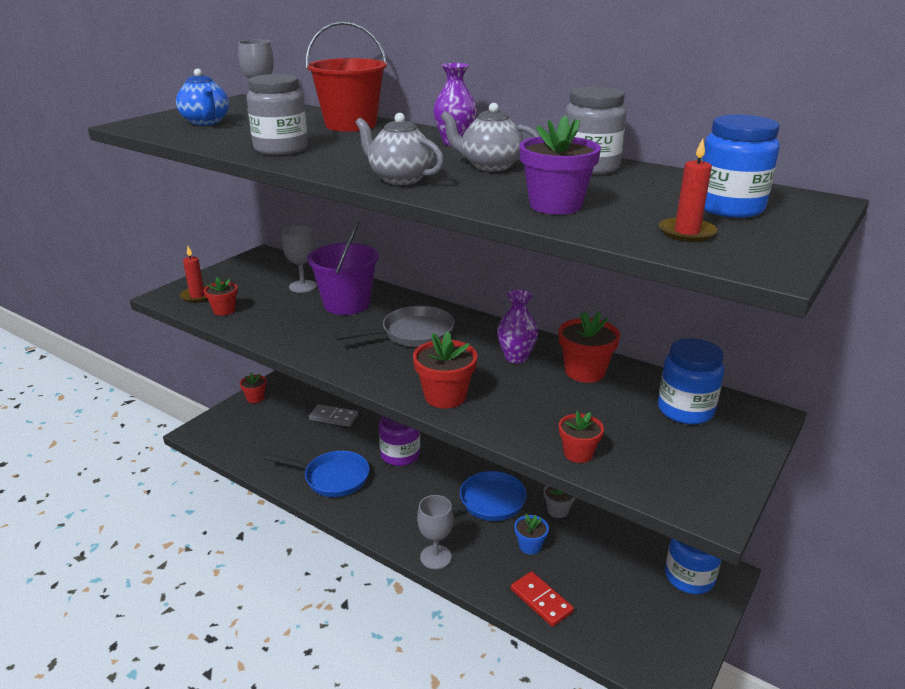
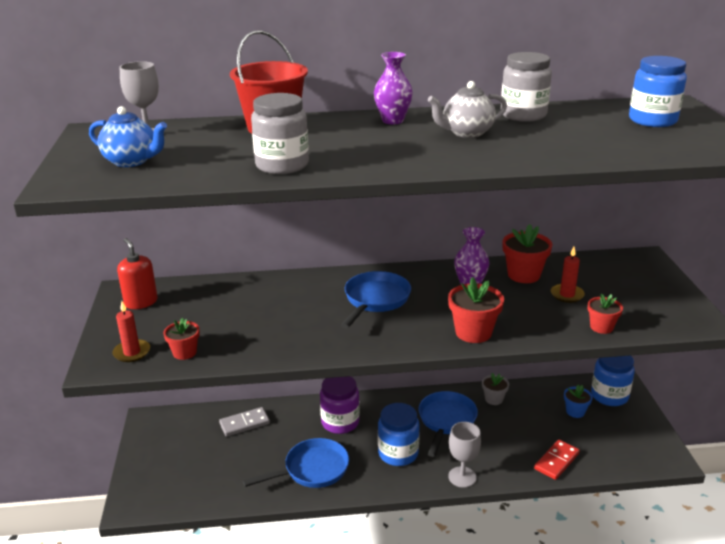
camera: 40 degrees left, 0 degrees up
(255, 398) = (146, 446): red flower pot -> none
(258, 267) = (141, 302): none -> red soap dispenser
(303, 286) = (217, 302): grey goblet -> none
(347, 304) = (283, 300): purple bucket -> none
(400, 179) = (440, 161): grey teapot -> none
(413, 334) = (375, 300): grey pan -> blue pan
(530, 546) = (507, 432): blue flower pot -> blue flower pot (575, 411)
(541, 600) = (556, 461): red domino -> red domino turned 60 degrees counterclockwise
(555, 205) = (574, 148): purple flower pot -> none
(685, 410) = (609, 273): blue jar -> blue jar (398, 453)
(686, 232) = (672, 143): red candle -> red candle (567, 295)

